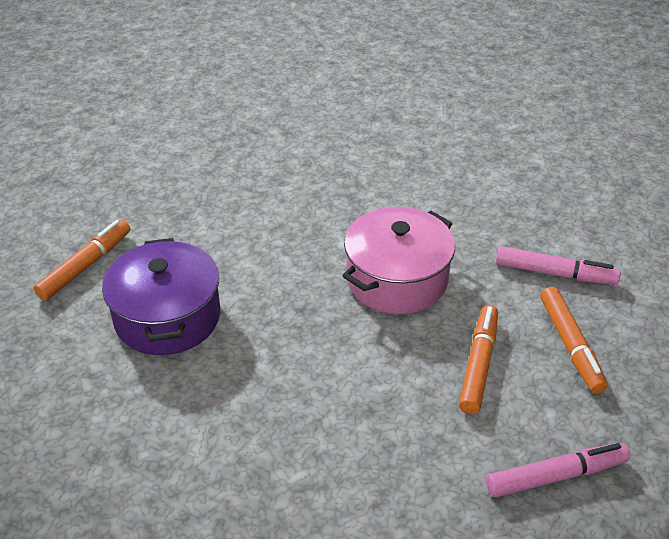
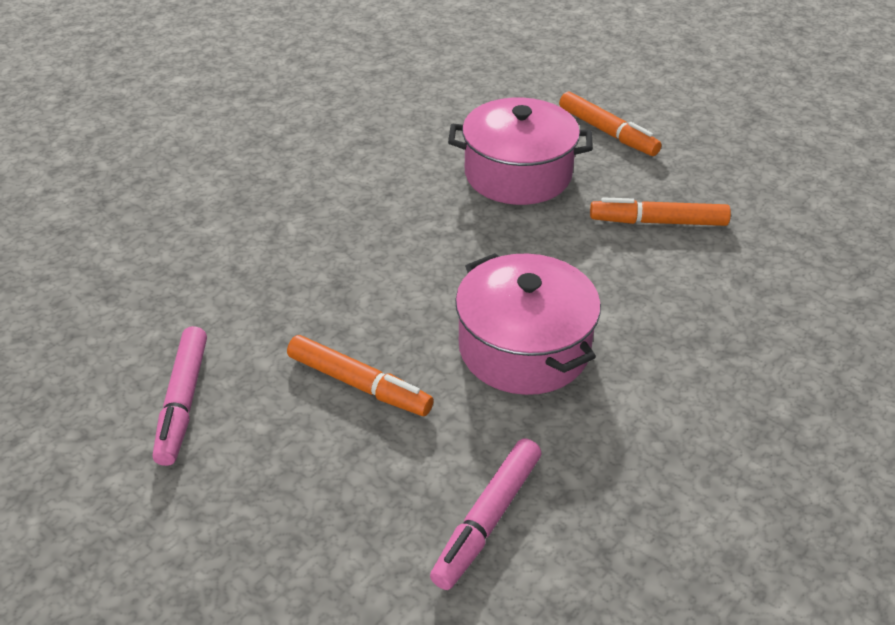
camera: 105 degrees right, 0 degrees up
(167, 317) = (518, 174): purple pot -> pink pot
(570, 345) = (349, 485): orange marker -> orange marker (658, 222)

